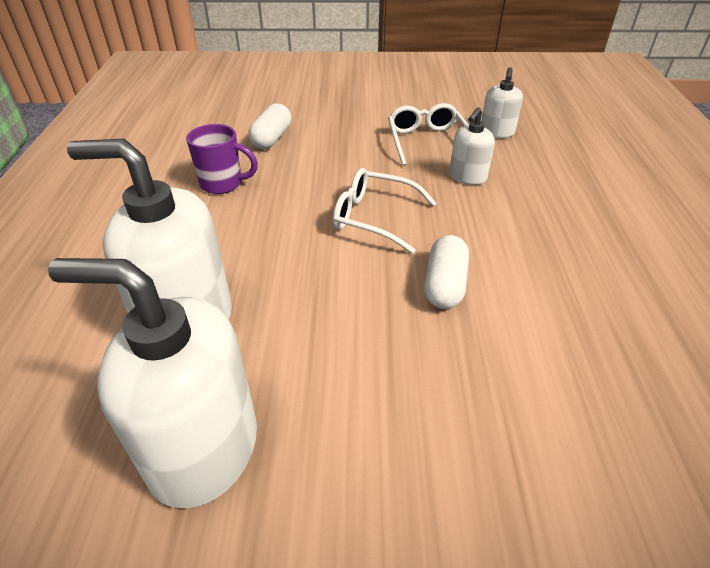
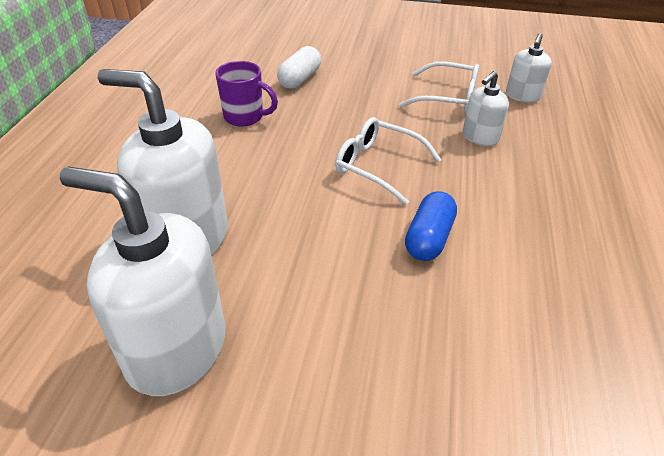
camera: 10 degrees right, 0 degrees up
(426, 141) = (448, 97): white glasses -> white glasses turned 105 degrees clockwise
(444, 285) = (428, 238): white capsule -> blue capsule

